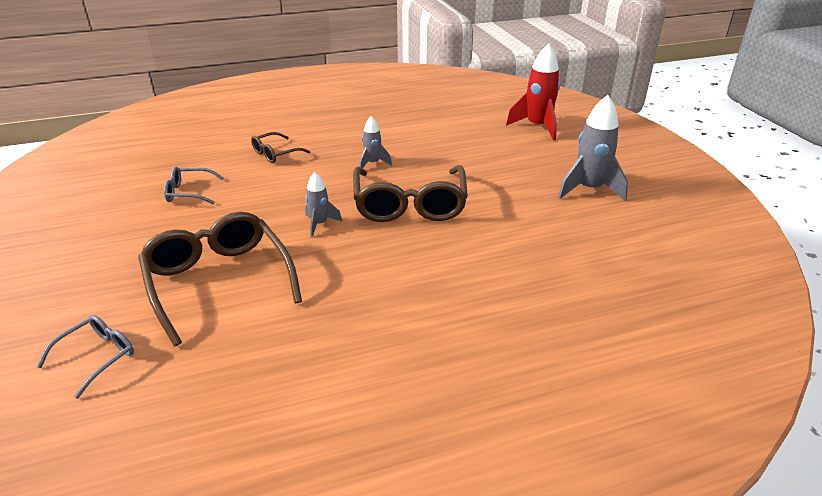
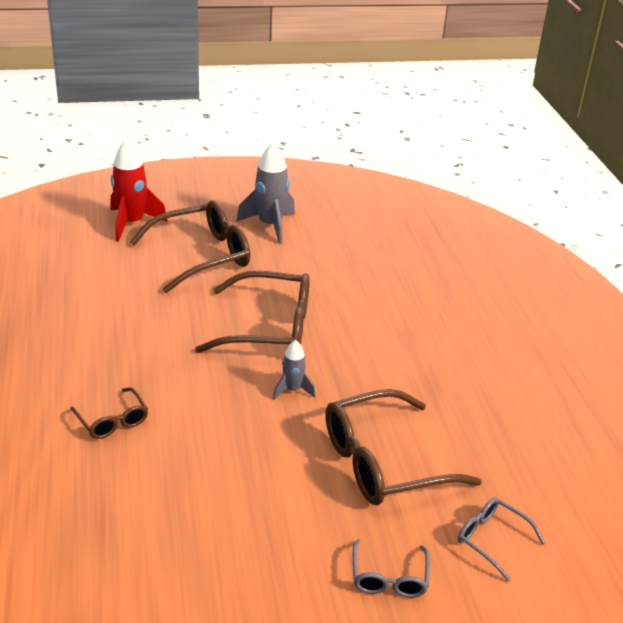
camera: 85 degrees left, 0 degrees up
(189, 192) = (192, 500): grey glasses -> grey glasses (389, 578)
(373, 163) = (171, 343): grey rocket -> none
(508, 162) = (202, 256): none -> brown glasses

